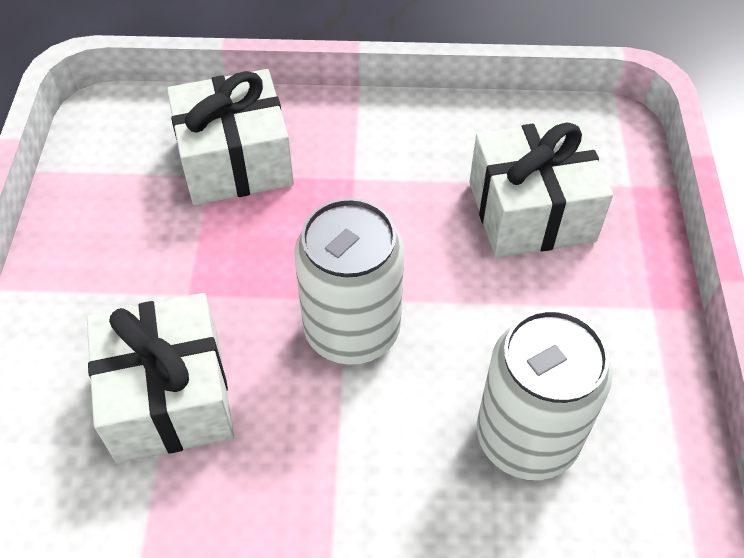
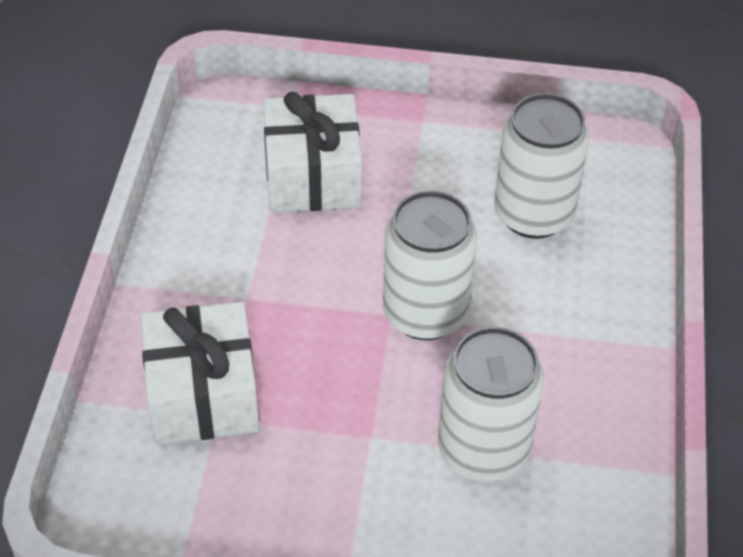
camera: 85 degrees left, 5 degrees down
(169, 397) = (483, 450): white gift -> white can

